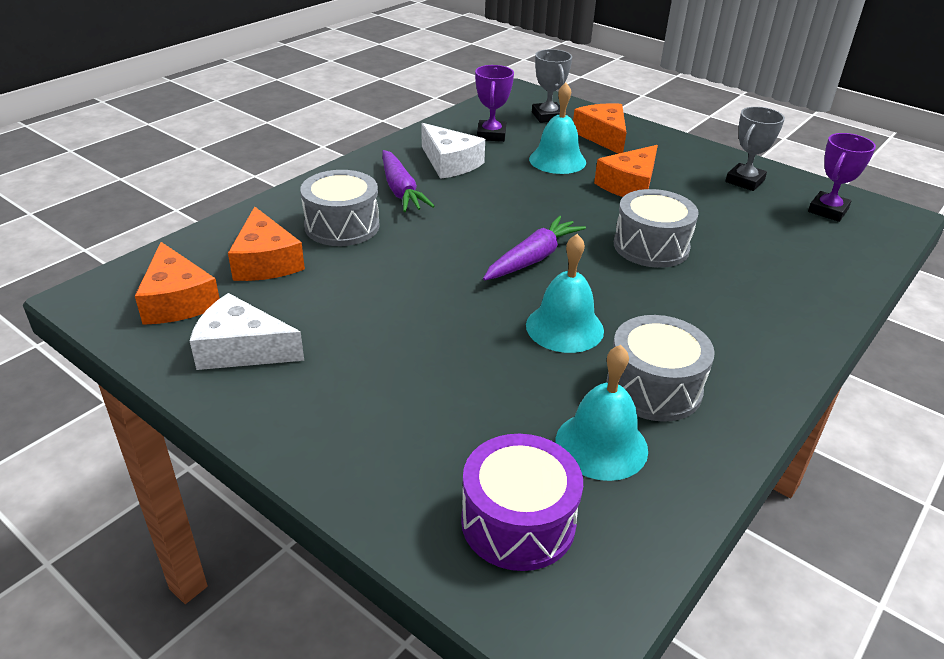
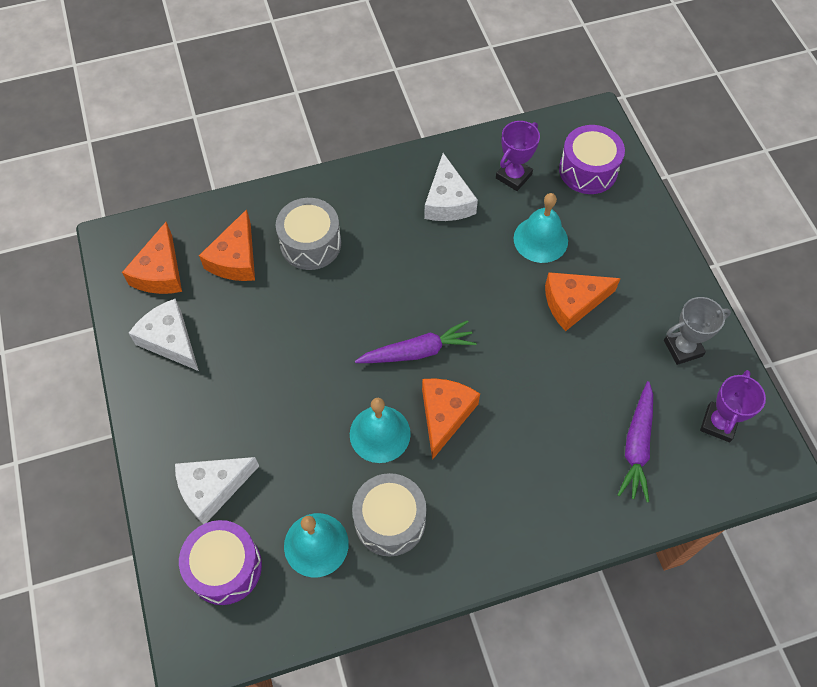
camera: 35 degrees right, 25 degrees up
(400, 190) = (382, 220): purple carrot -> purple carrot (637, 445)
(424, 454) = (212, 488): none -> white cheese
(548, 116) = (588, 170): grey trophy -> purple drum
(603, 136) = (612, 224): orange cheese -> orange cheese (445, 415)
(651, 246) = (519, 385): grey drum -> none
(828, 210) = (718, 423): purple trophy -> purple trophy turned 45 degrees counterclockwise

